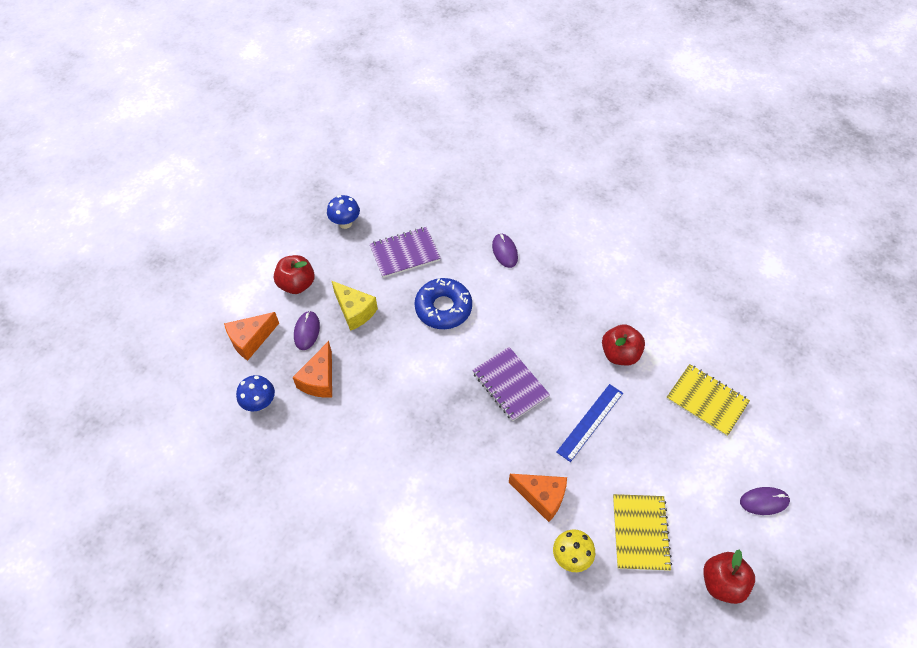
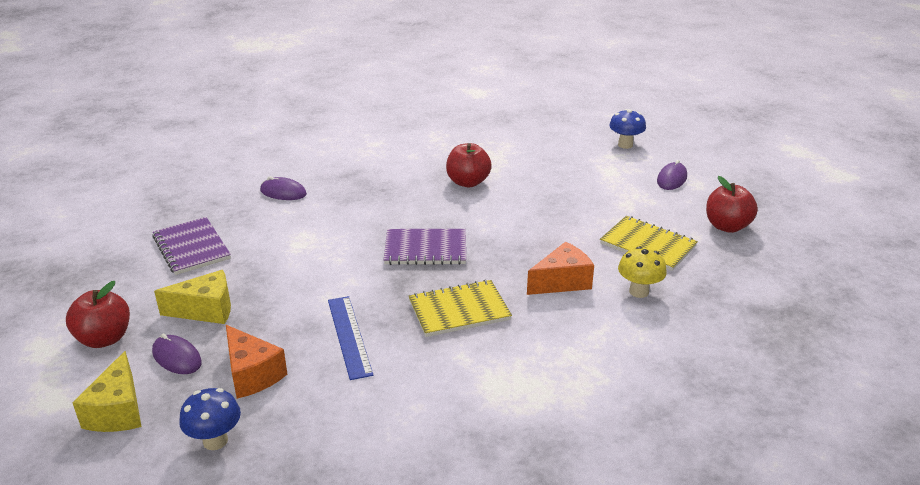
camera: 55 degrees left, 25 degrees down
(251, 340) = (118, 411): orange cheese -> yellow cheese
(345, 223) = (89, 270): blue mushroom -> blue mushroom (625, 145)
(405, 253) = (191, 248): purple notebook -> purple notebook turned 45 degrees counterclockwise
(443, 308) = (290, 251): blue donut -> none
(590, 422) = (515, 224): blue ruler -> blue ruler (349, 336)
(706, 400) = (558, 164): yellow notebook -> yellow notebook (459, 310)

